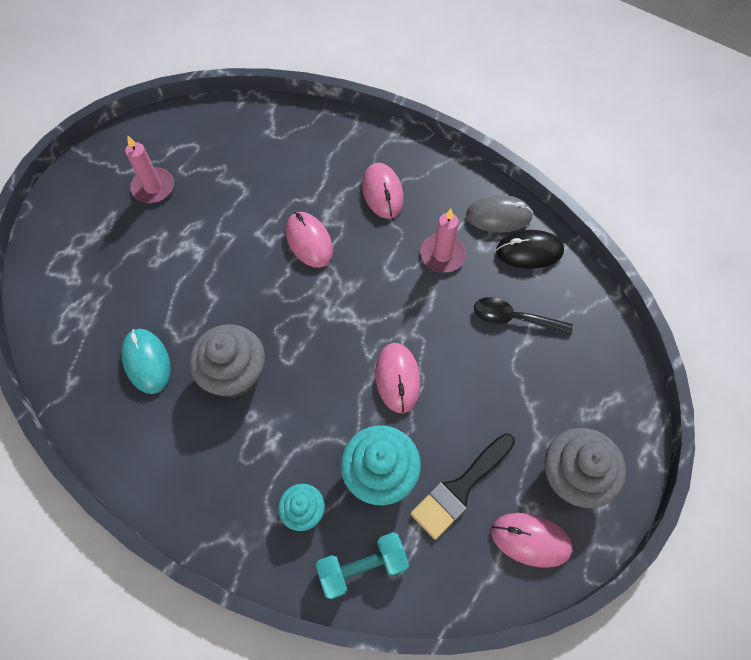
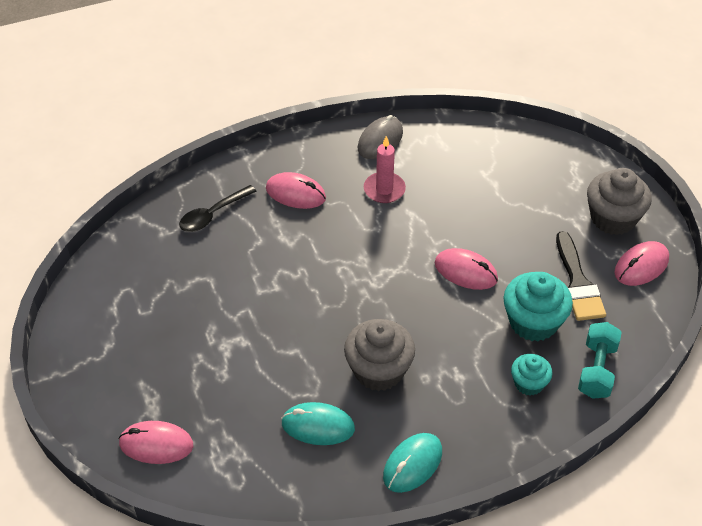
camera: 55 degrees left, 15 degrees down
(151, 461) = (412, 464): none -> turquoise mouse
(153, 187) = (142, 340): pink candle -> none
(309, 241) = (298, 262): pink mouse -> pink mouse (156, 444)
(514, 318) = (472, 180): black spoon -> black spoon (212, 215)
(529, 251) = (425, 141): black mouse -> none

